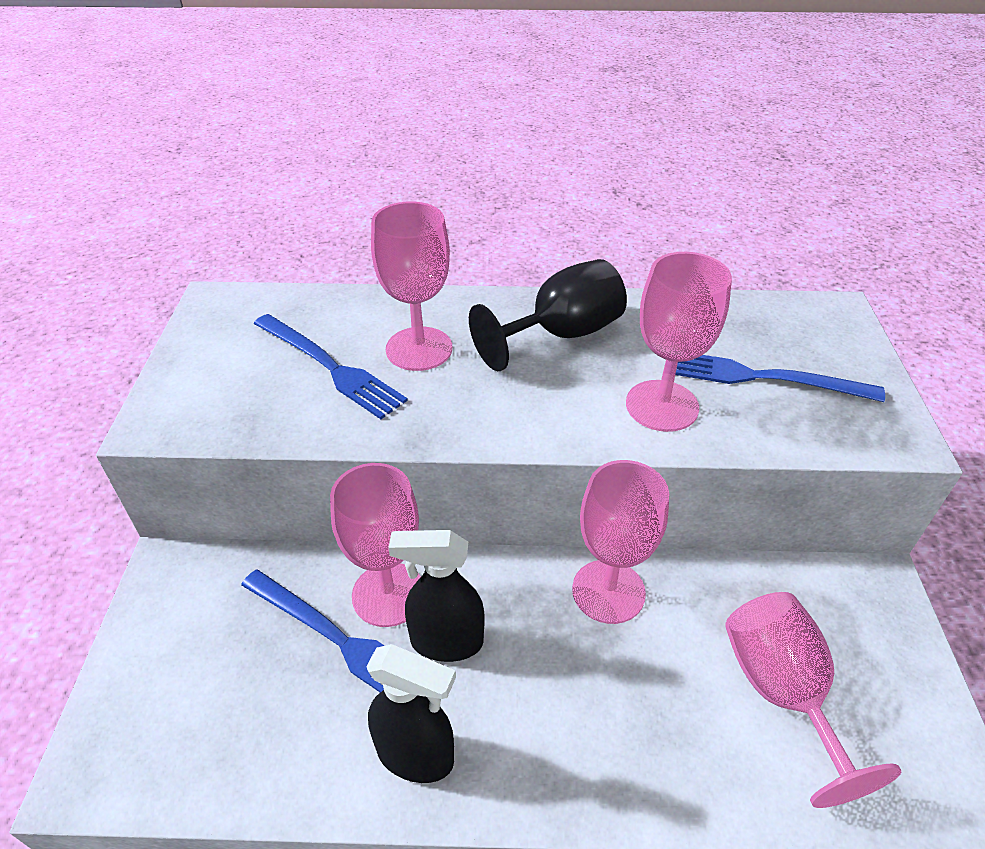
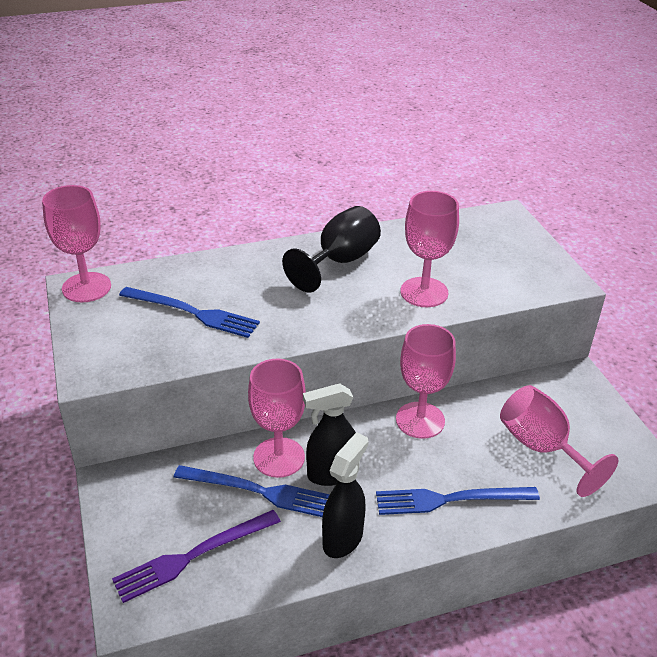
camera: 20 degrees left, 5 degrees down
(205, 714) = (193, 556): none -> purple fork
(416, 755) = (343, 538): black spray bottle -> black spray bottle turned 60 degrees counterclockwise
(419, 349) = (248, 289): pink goblet -> pink goblet (86, 287)
(761, 377) = (476, 263): blue fork -> blue fork (450, 499)

